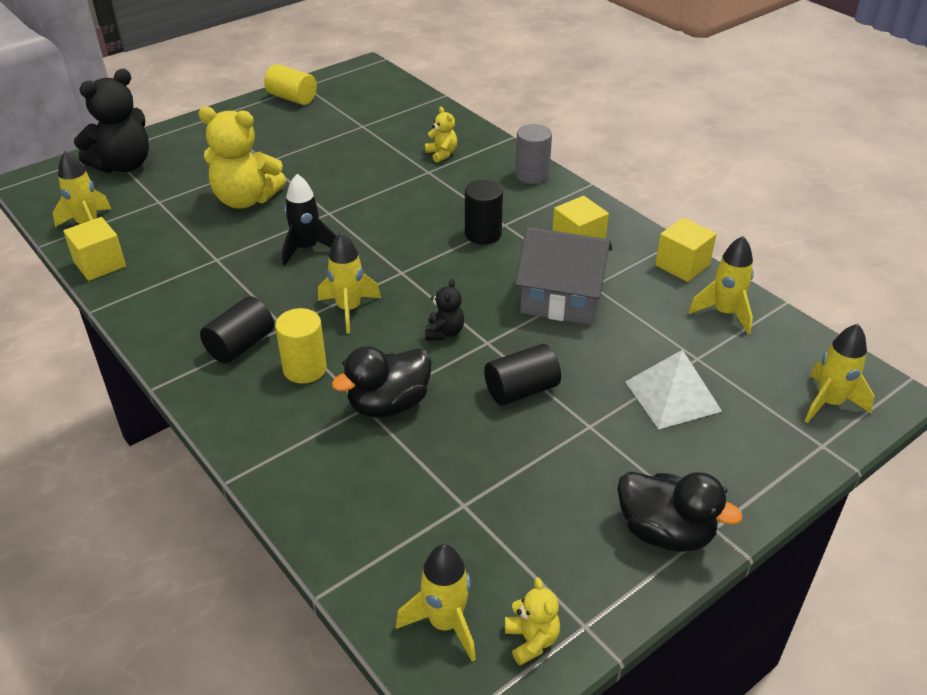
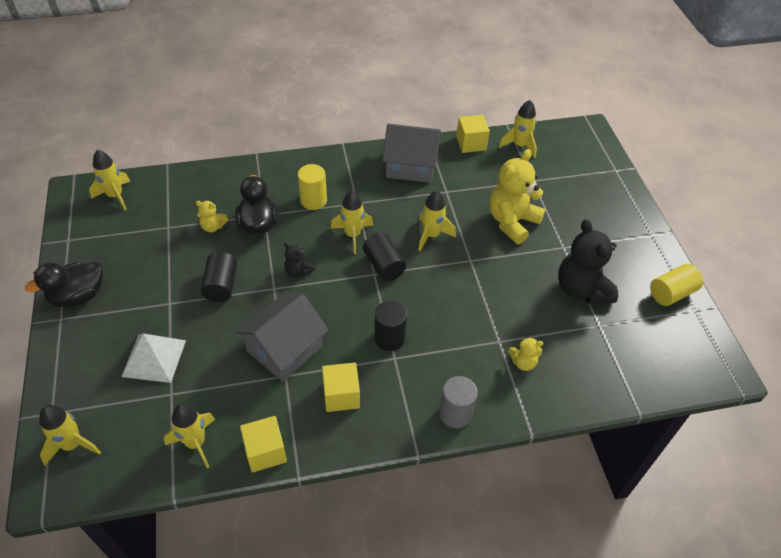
camera: 115 degrees right, 10 degrees up
(123, 165) = (591, 173): black teddy bear -> black teddy bear (581, 289)
(177, 303) = (411, 166): none -> grey house
(240, 345) = (353, 181): black cylinder -> black cylinder (384, 265)
(307, 249) = (431, 235): black rocket -> yellow rocket
(531, 640) = (80, 219): yellow teddy bear -> yellow teddy bear (213, 227)

